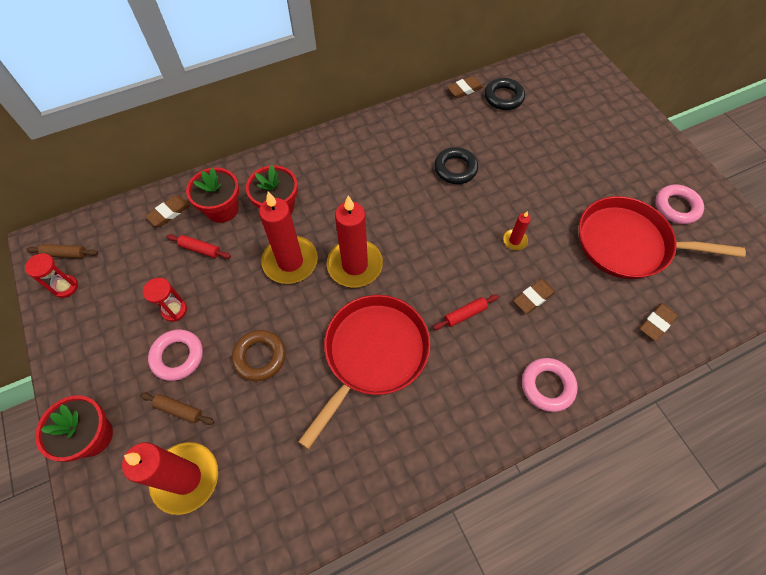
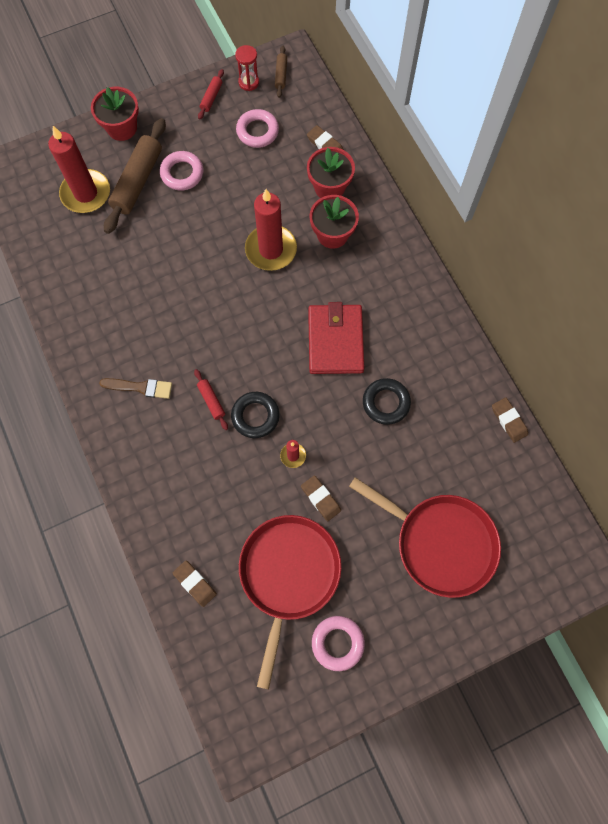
camera: 90 degrees right, 10 degrees up
(174, 310) = (224, 164): red hourglass -> none
(179, 410) = (137, 181): brown rolling pin -> brown rolling pin, size x2.12
(200, 249) = (285, 175): red rolling pin -> red rolling pin (211, 97)
(260, 357) = (178, 233): brown ring -> none
(355, 265) = (266, 304): red candle -> none
(373, 353) = (176, 321): red pan -> red pan (440, 543)
(395, 206) = (335, 341): none -> red wallet
(455, 389) = (140, 387): none -> brown brush
(503, 97) = (499, 465): black ring -> black ring (255, 416)
(533, 297) = (227, 466): brown eraser -> brown eraser (320, 498)
(547, 386) = (138, 467): pink ring -> pink ring (257, 131)

